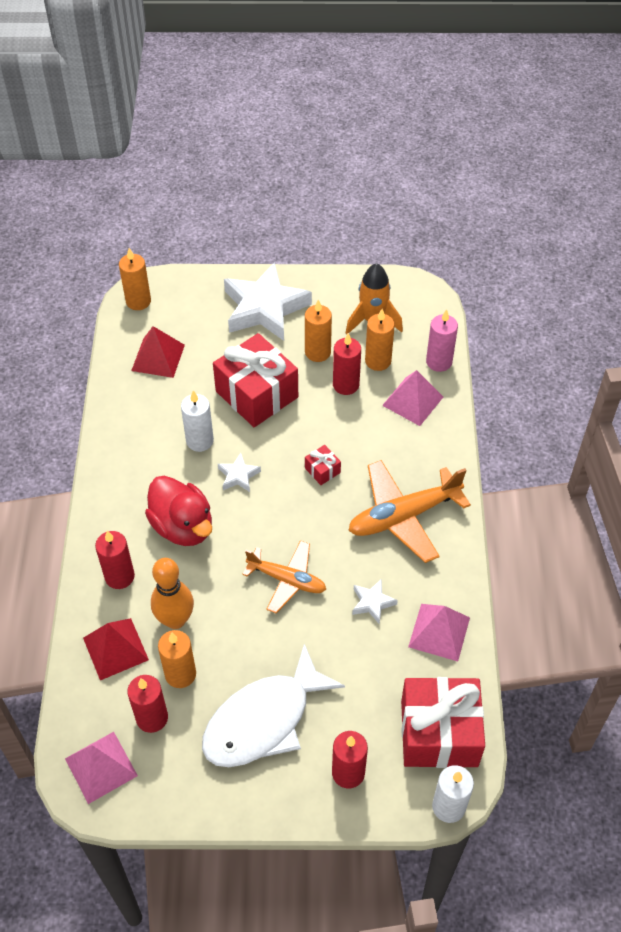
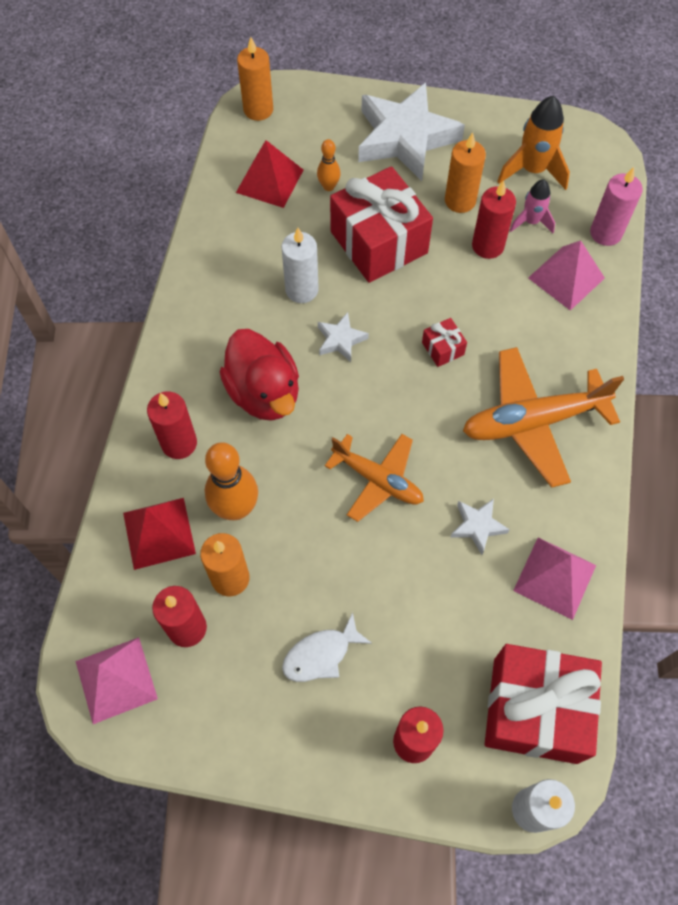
camera: 10 degrees right, 10 degrees up
(208, 355) = (328, 186): none -> orange bowling pin
(264, 720) = (321, 654): white fish -> white fish, size x0.48
(378, 361) = (531, 222): orange candle -> pink rocket

